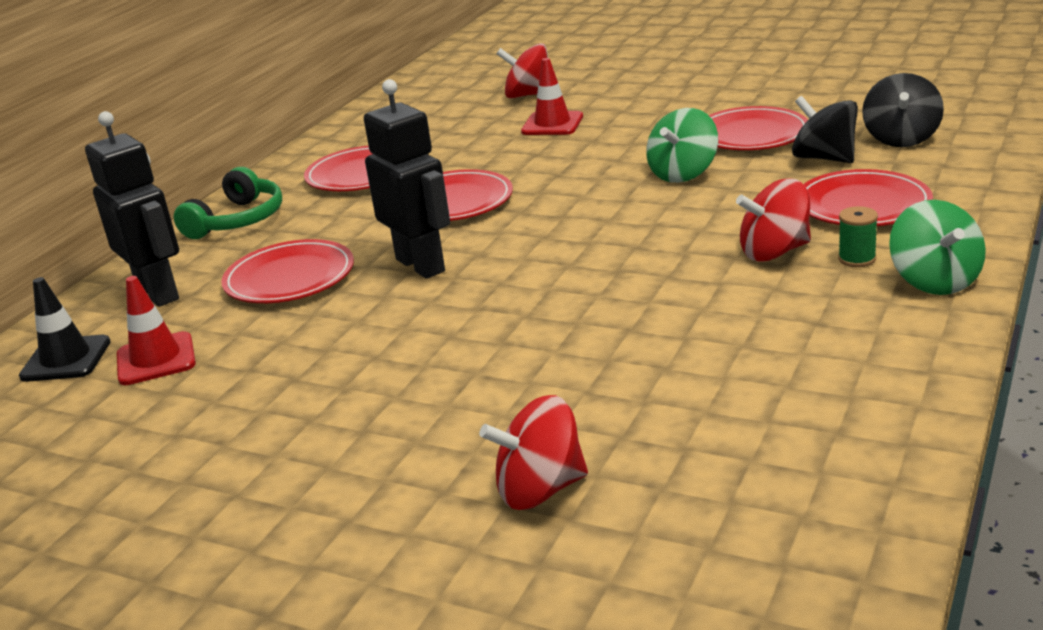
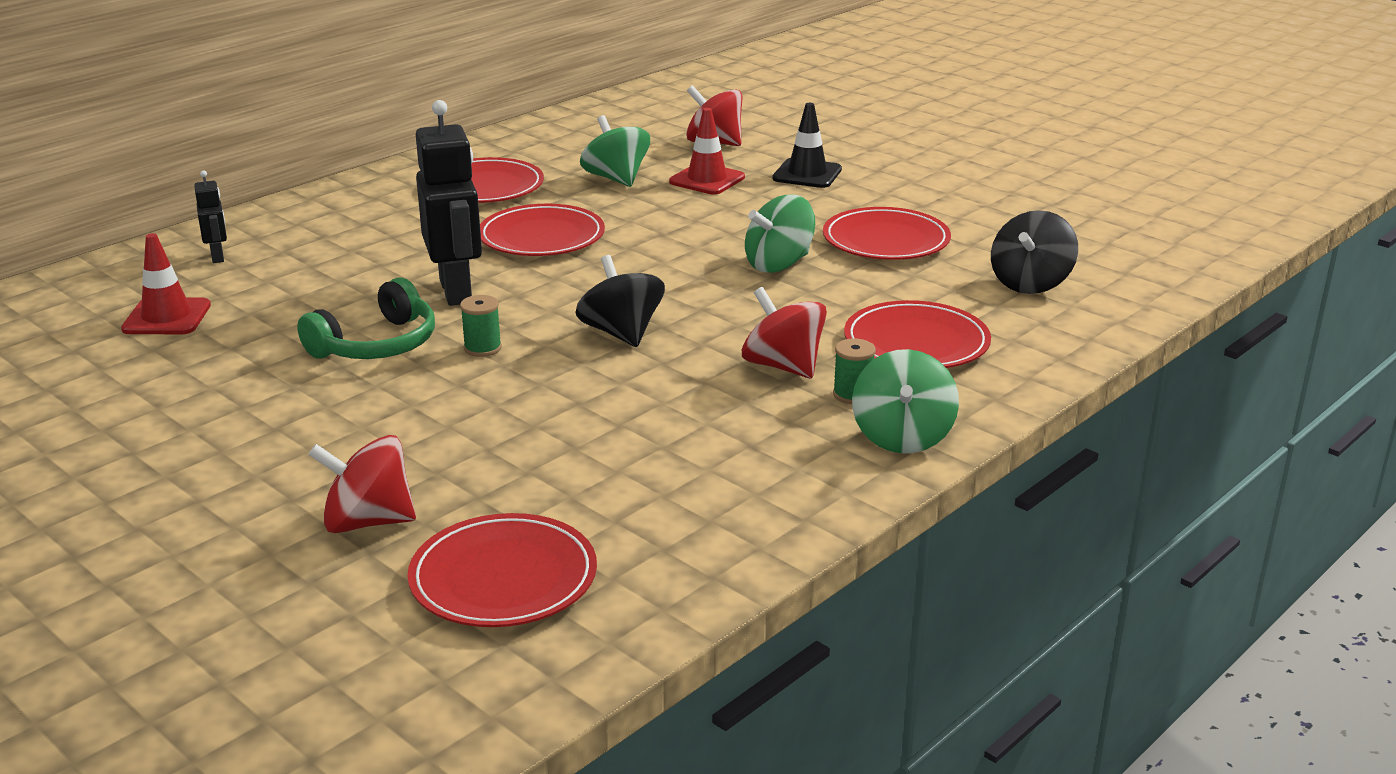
camera: 15 degrees right, 0 degrees up
(66, 359) = (98, 297): black traffic cone -> black traffic cone (807, 174)
(158, 293) = (218, 257): black robot -> black robot, size x0.49
(238, 220) = (340, 205): green headphones -> green headphones (377, 345)
(289, 278) = (336, 273): red plate -> red plate (503, 578)
(472, 141) = (616, 179): none -> green spinning top
(494, 306) = (482, 348): none -> green spool
(774, 252) = (783, 366): red spinning top -> red spinning top turned 45 degrees clockwise
(824, 158) = (931, 284): black spinning top -> black spinning top (621, 333)

